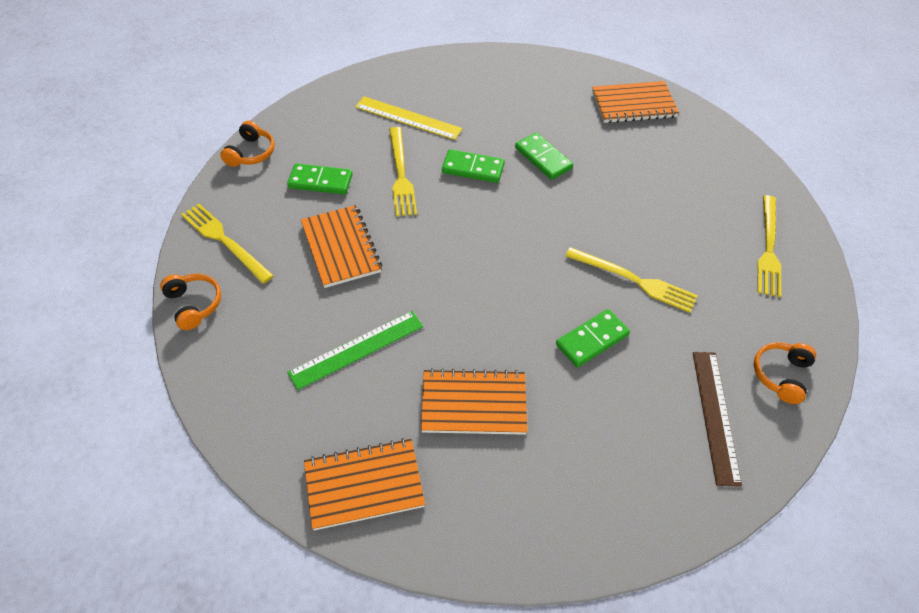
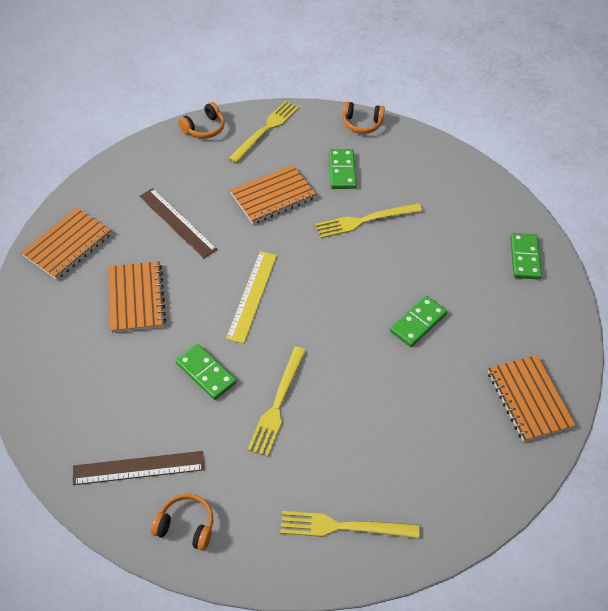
camera: 80 degrees right, 0 degrees up
(356, 349) = (177, 222): green ruler -> brown ruler
(364, 485) = (67, 245): orange notebook -> orange notebook turned 60 degrees clockwise
(408, 118) = (439, 215): yellow ruler -> yellow ruler (252, 296)
(473, 168) = (387, 270): green domino -> green domino (525, 258)

